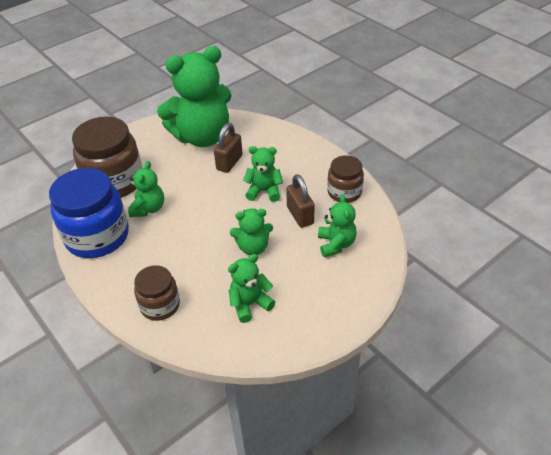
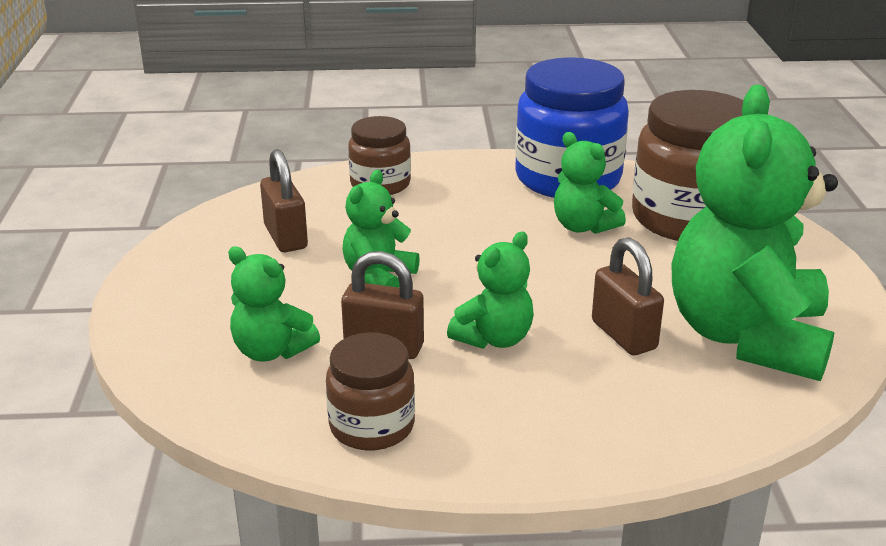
camera: 125 degrees right, 15 degrees down
(250, 304) = (285, 237): green teddy bear -> brown padlock

